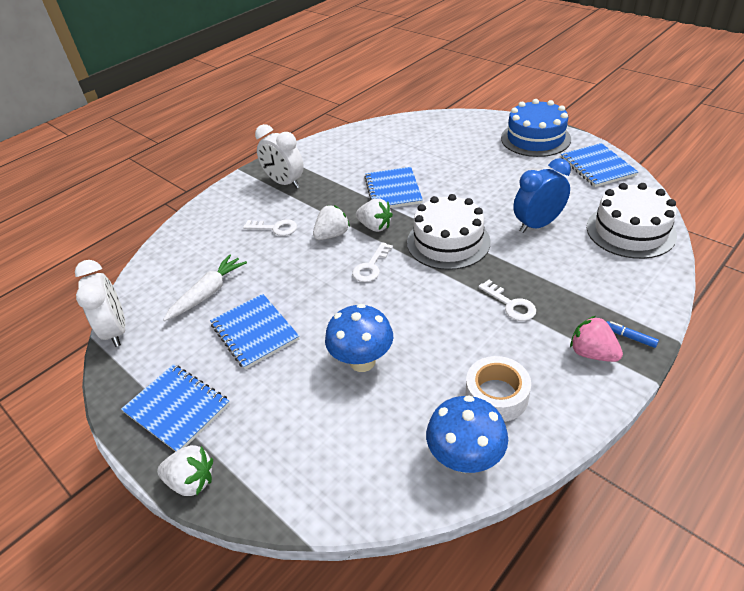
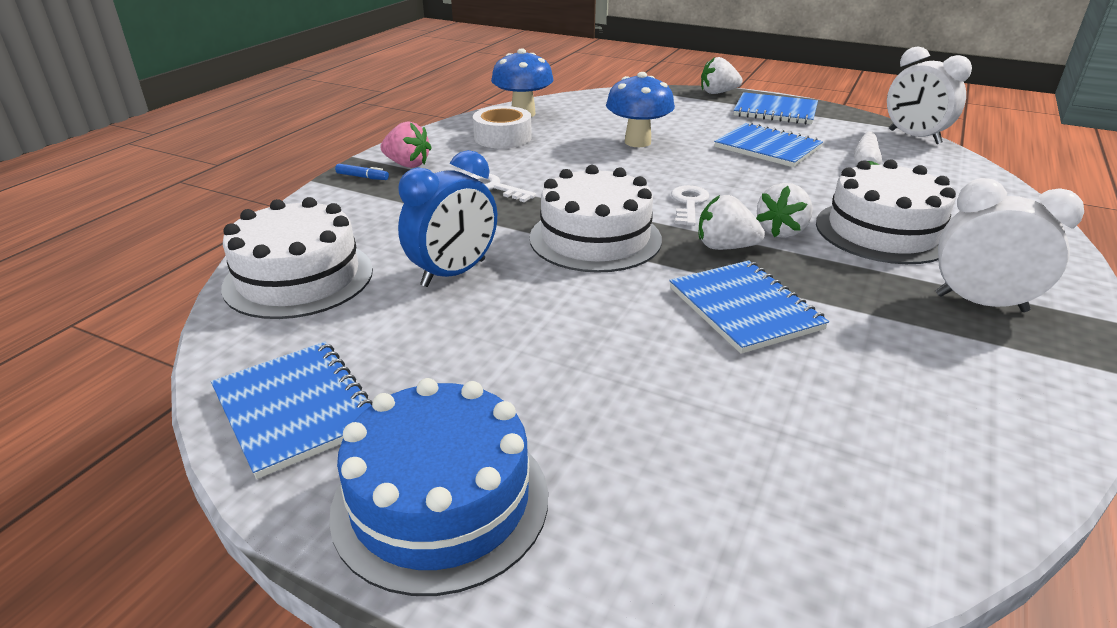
camera: 160 degrees right, 10 degrees down
(275, 228) = (883, 231): white key -> white cake

